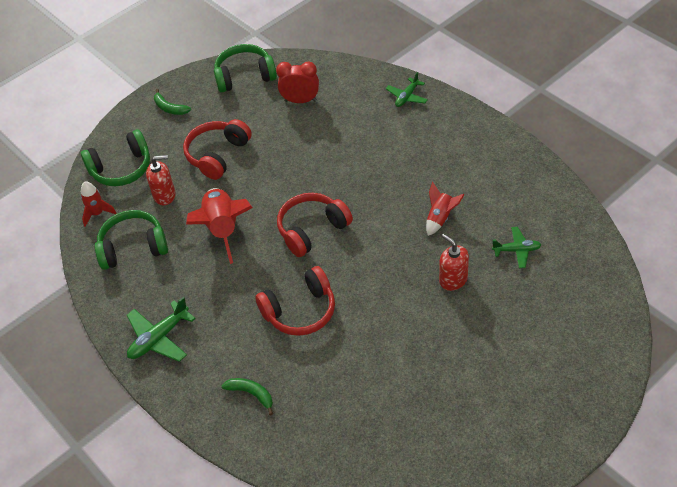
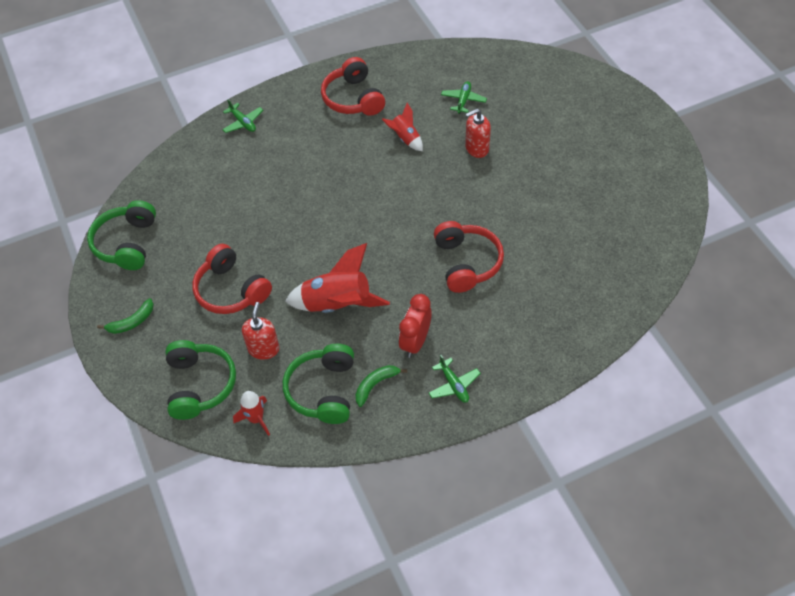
camera: 75 degrees left, 5 degrees up
(159, 338) = (453, 385): green plane -> green plane, size x0.65
(251, 394) = (546, 319): green banana -> green banana (375, 385)
(300, 100) = (195, 204): red clock -> red clock (415, 342)
(312, 230) = (373, 233): red headphones -> red headphones (353, 98)

